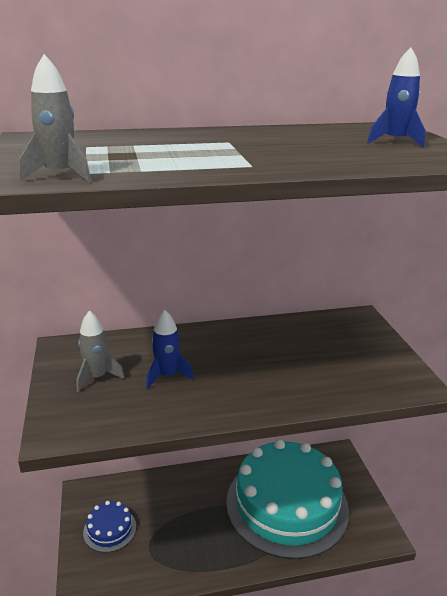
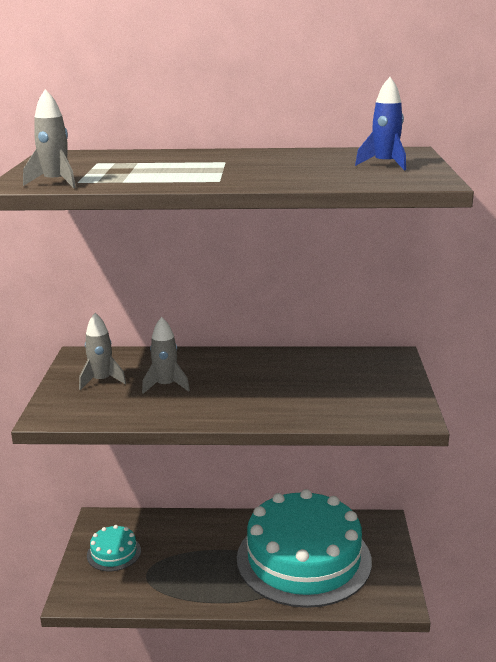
camera: 15 degrees right, 5 degrees down
(110, 529) = (114, 553): blue cake -> turquoise cake
(167, 376) = (166, 386): blue rocket -> grey rocket

